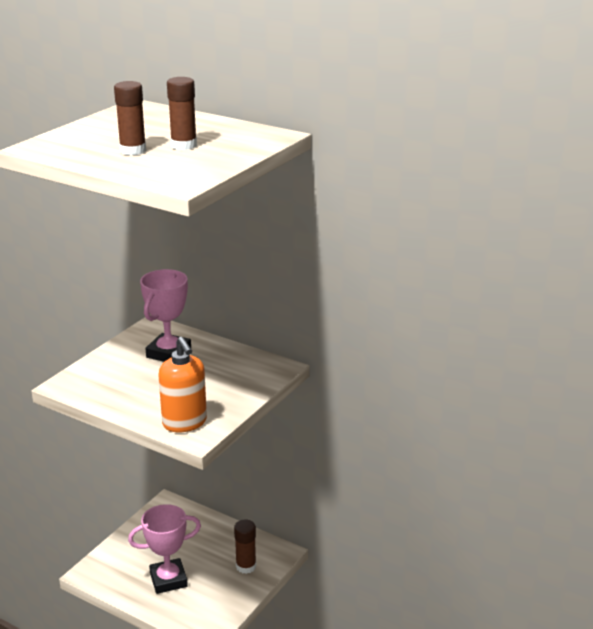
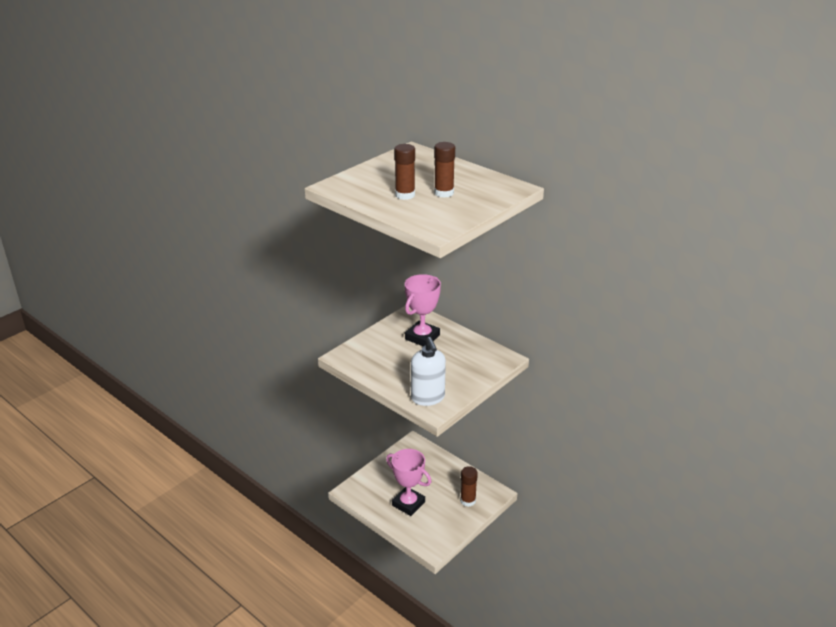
camera: 10 degrees right, 5 degrees up
(168, 580) = (408, 504): pink trophy -> pink trophy turned 45 degrees clockwise
(185, 423) = (428, 398): orange soap dispenser -> white soap dispenser

